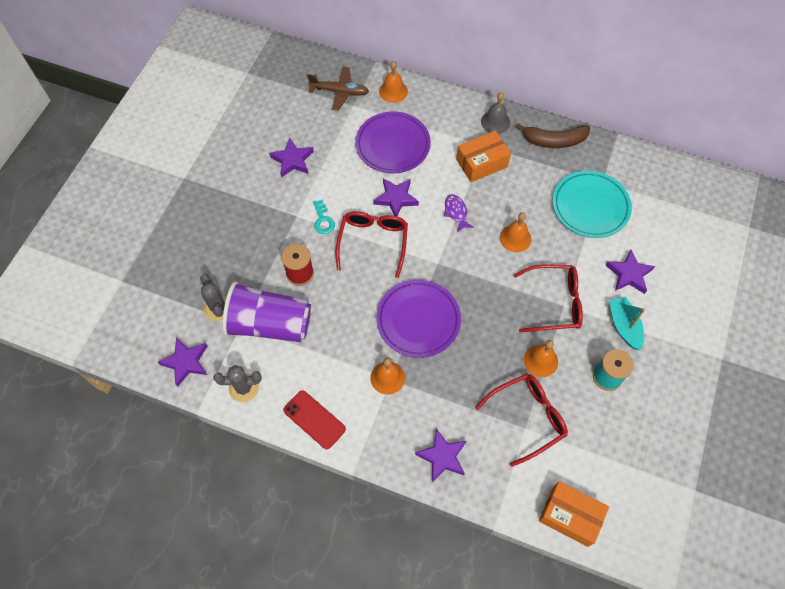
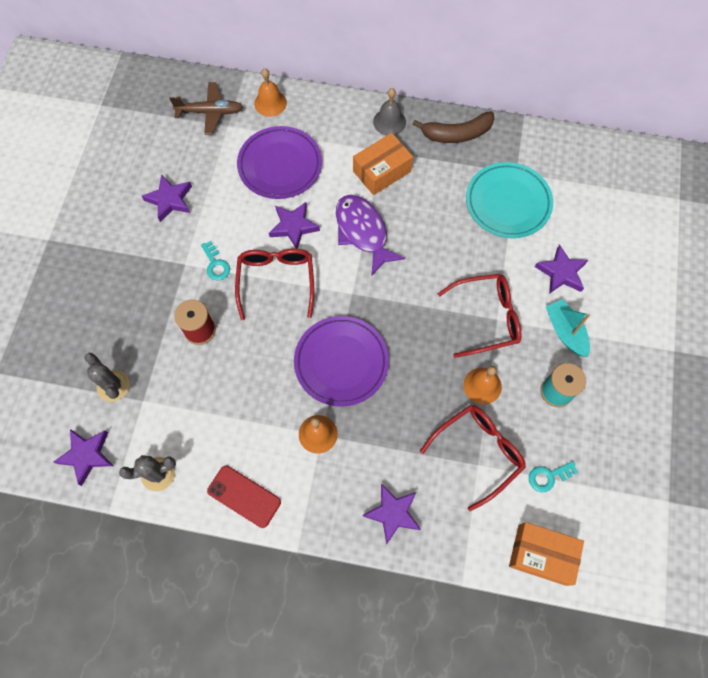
camera: 10 degrees left, 5 degrees up
(270, 324) = (175, 394): purple cup -> none
(456, 212) = (363, 232): purple fish -> purple fish, size x1.87
(515, 238) = (432, 251): orange bell -> none
(587, 449) = (548, 476): none -> turquoise key

